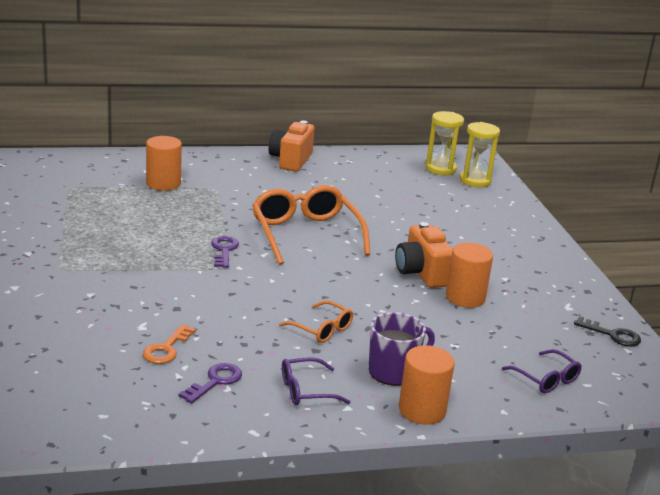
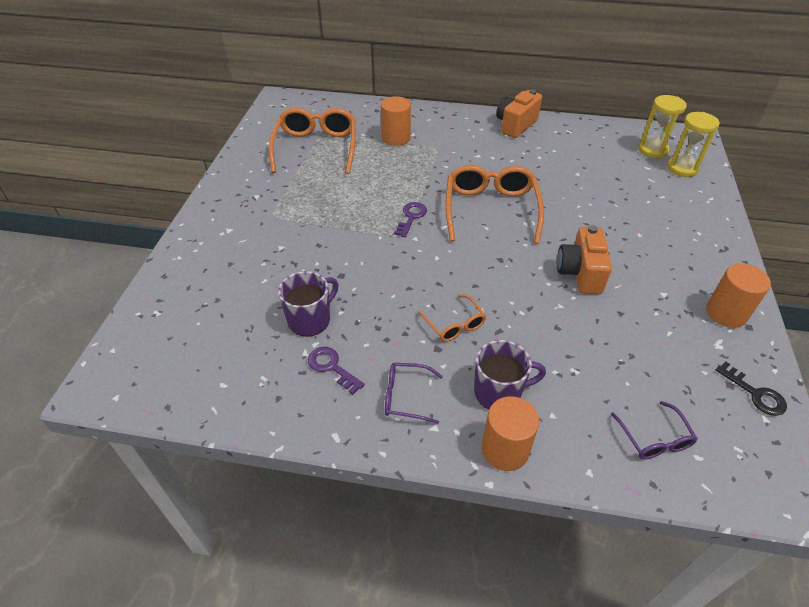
camera: 25 degrees right, 20 degrees up
(73, 201) = (316, 148): none -> orange glasses
(166, 349) = (310, 320): orange key -> purple mug
(215, 381) = (332, 367): purple key -> purple key turned 105 degrees counterclockwise
(465, 297) = (611, 312): orange cylinder -> orange cylinder (726, 313)

